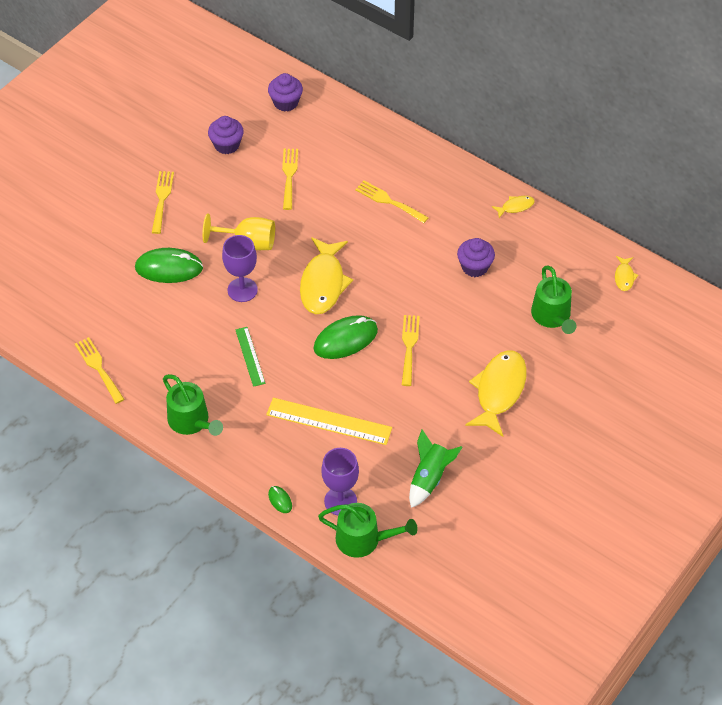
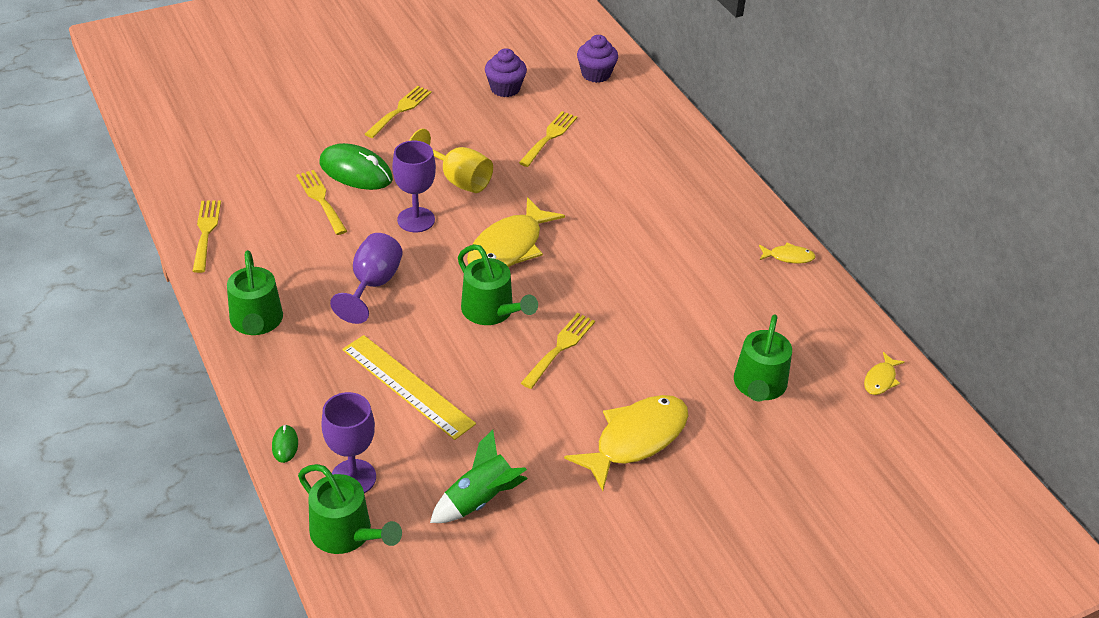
camera: 25 degrees right, 10 degrees down
(250, 356) = (372, 285): green ruler -> purple goblet
(345, 339) = (491, 311): green mouse -> green watering can
(388, 201) = (642, 198): yellow fork -> yellow fork (321, 200)
(474, 267) = (697, 298): purple cupcake -> none

